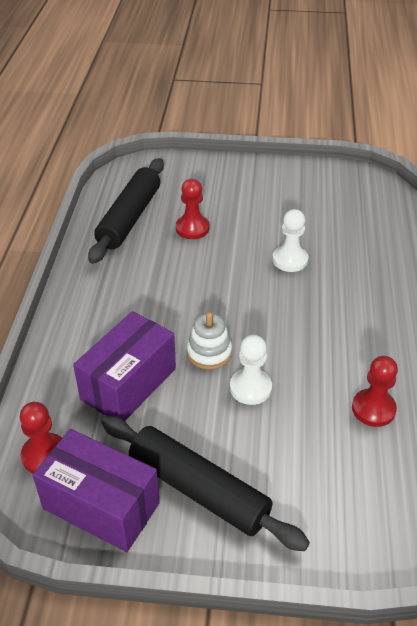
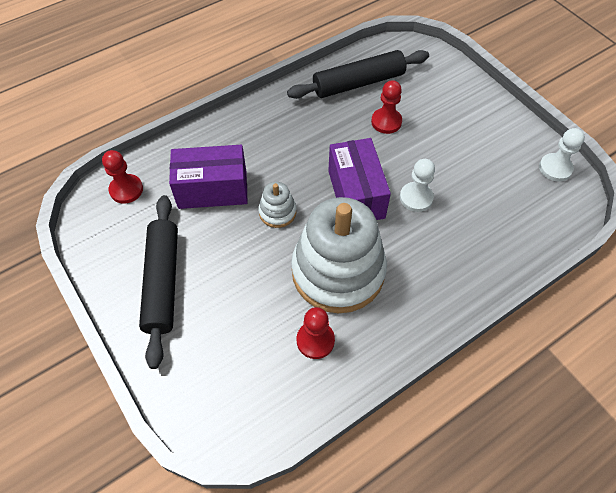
camera: 50 degrees right, 15 degrees up
(101, 505) = (113, 242): purple box -> purple box (356, 194)
(250, 388) = (268, 255): white pawn -> white pawn (555, 168)
(315, 351) = (338, 271): none -> white stacking toy

